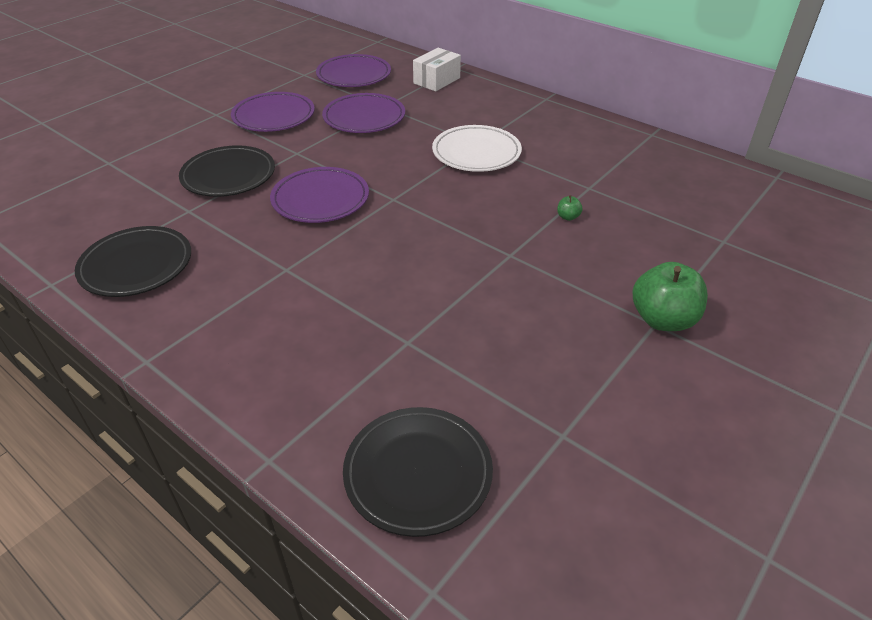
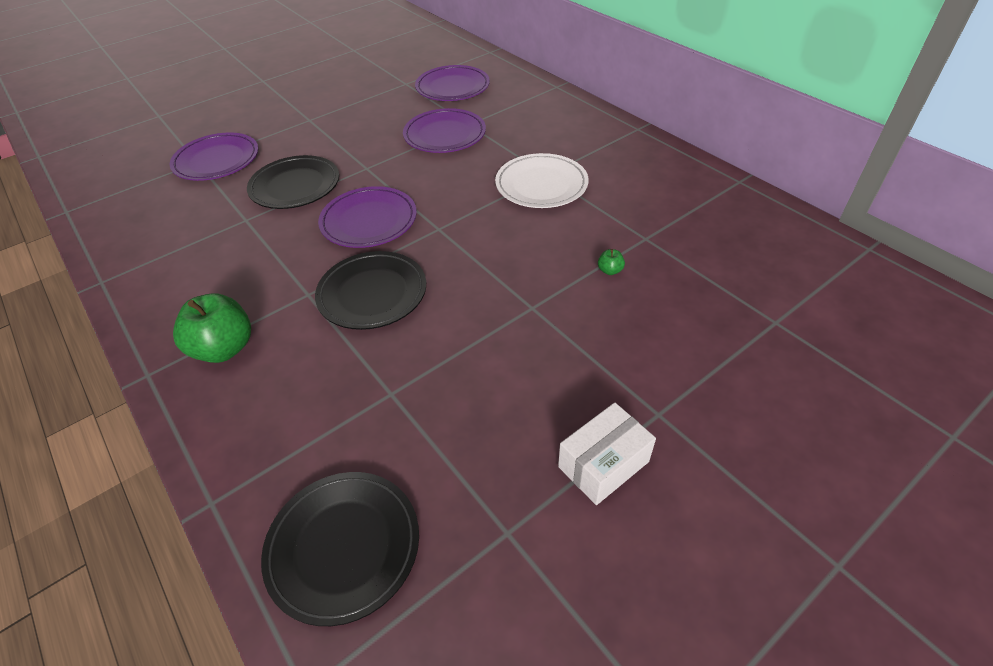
camera: 15 degrees right, 5 degrees up
(136, 265) = (178, 272): black plate -> black plate (372, 294)
(274, 116) = (360, 126): purple plate -> purple plate (217, 161)
(436, 80) = (532, 99): white box -> white box (603, 464)
(663, 319) = (669, 410): green apple -> green apple (224, 348)

